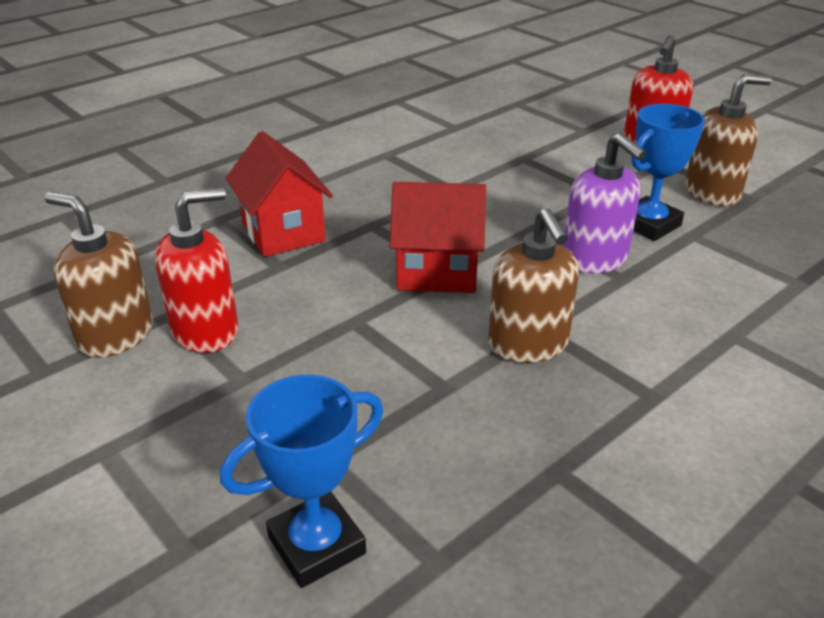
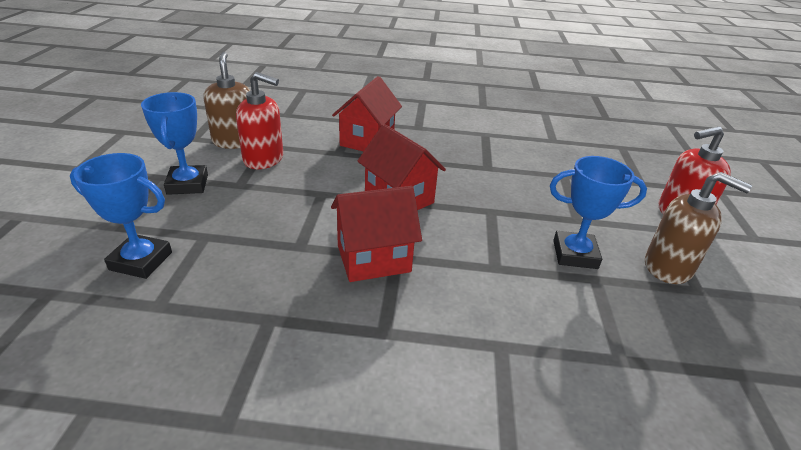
camera: 45 degrees right, 0 degrees up
(172, 427) = (187, 184): none -> blue trophy
(528, 344) = (374, 259): brown soap dispenser -> red house
(595, 259) = (498, 248): purple soap dispenser -> none

